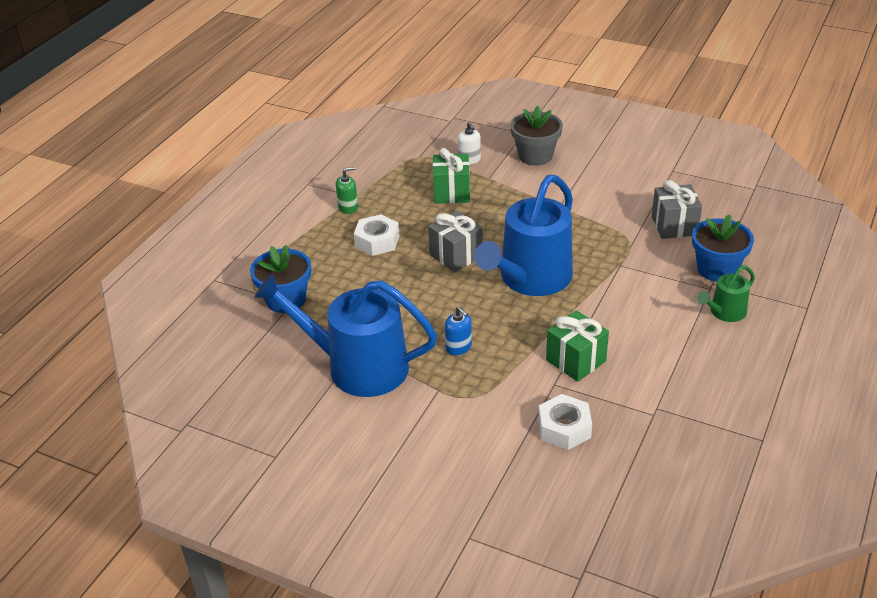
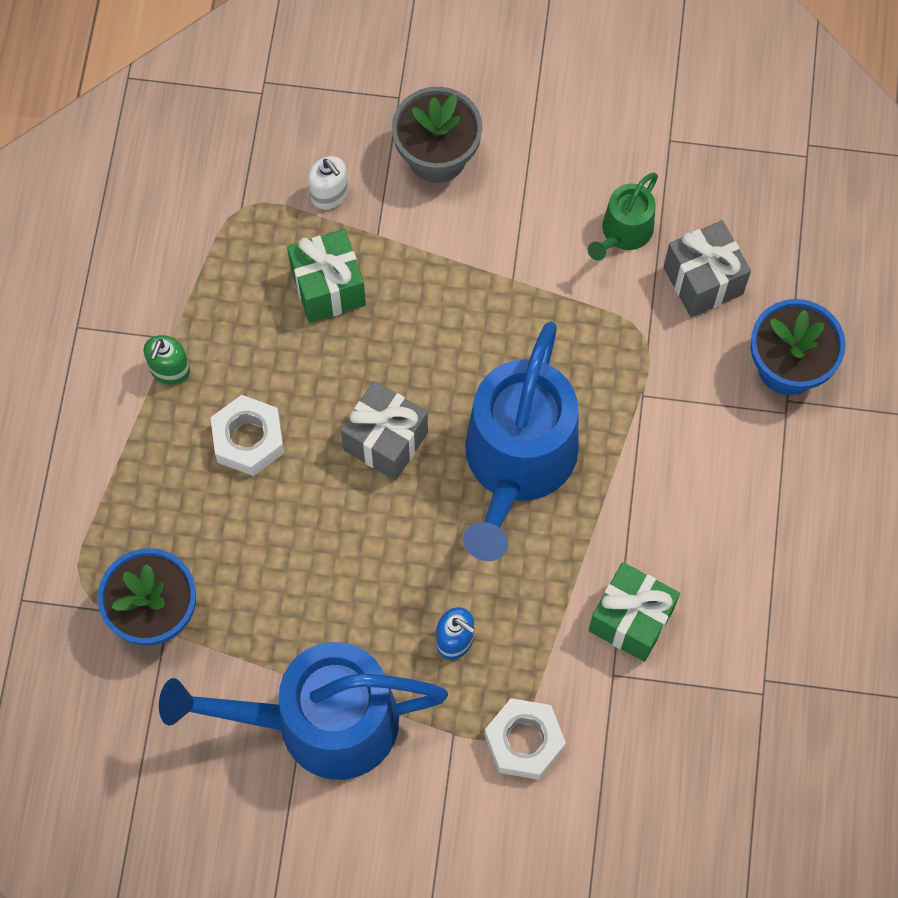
camera: 20 degrees left, 30 degrees up
(348, 207) = (170, 370): green soap dispenser -> green soap dispenser turned 150 degrees clockwise
(564, 428) = (650, 755): white nut -> white nut (524, 741)
(725, 312) = (818, 459): green watering can -> green watering can (623, 232)

